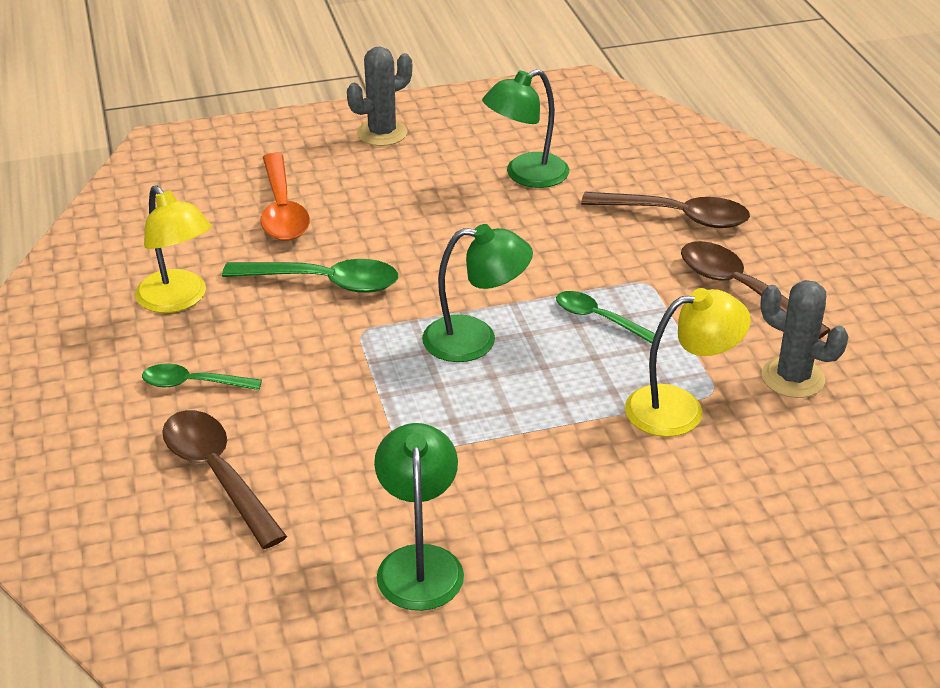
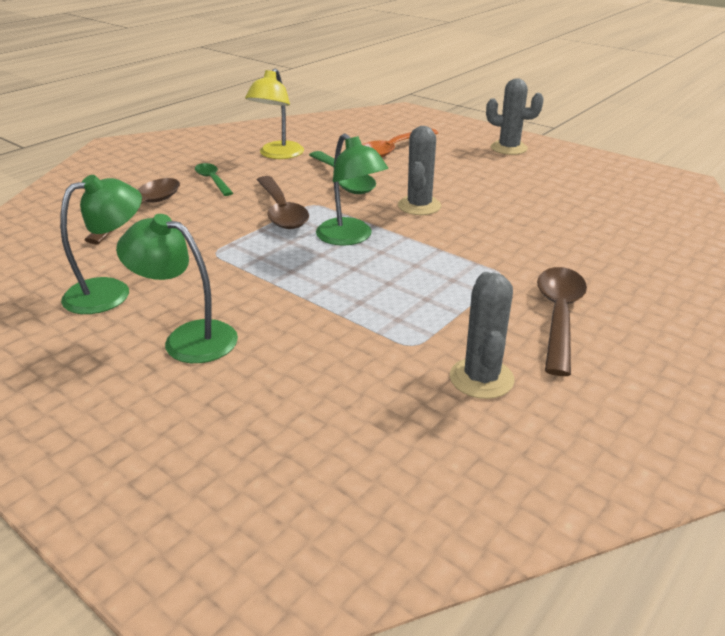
camera: 55 degrees right, 5 degrees down
(453, 262) = (419, 206): none -> grey cactus
(526, 175) = (547, 197): green lamp -> green lamp (187, 338)
(598, 318) = (433, 270): green spoon -> none
(677, 216) = (602, 261): brown spoon -> brown spoon (281, 211)
(680, 408) = (373, 336): yellow lamp -> none

